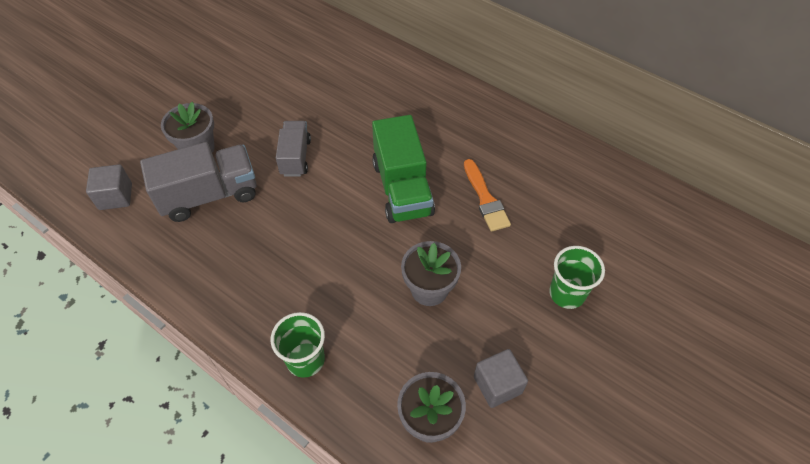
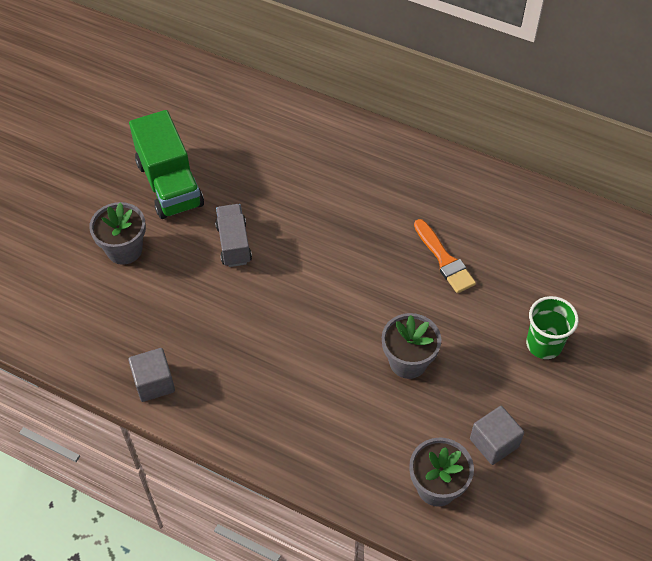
camera: 10 degrees left, 0 degrees up
(115, 196) = (51, 316): grey cube -> grey cube (154, 383)
(209, 195) = (154, 299): grey truck -> none
(305, 359) = (302, 450): green cup -> none
(402, 188) = (356, 261): green truck -> green truck (170, 184)

